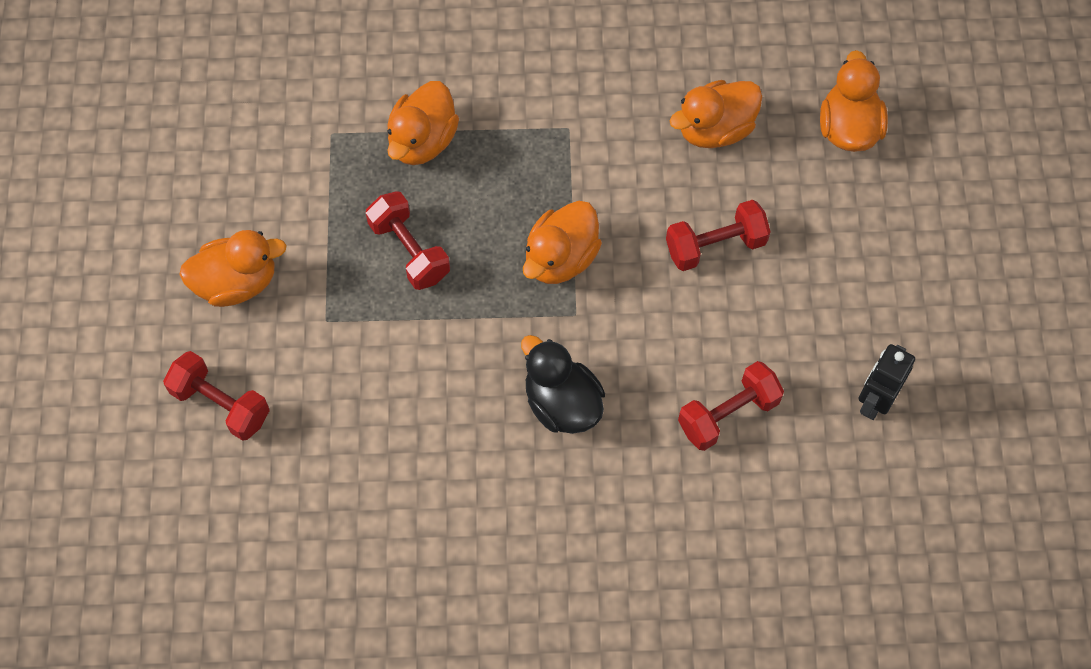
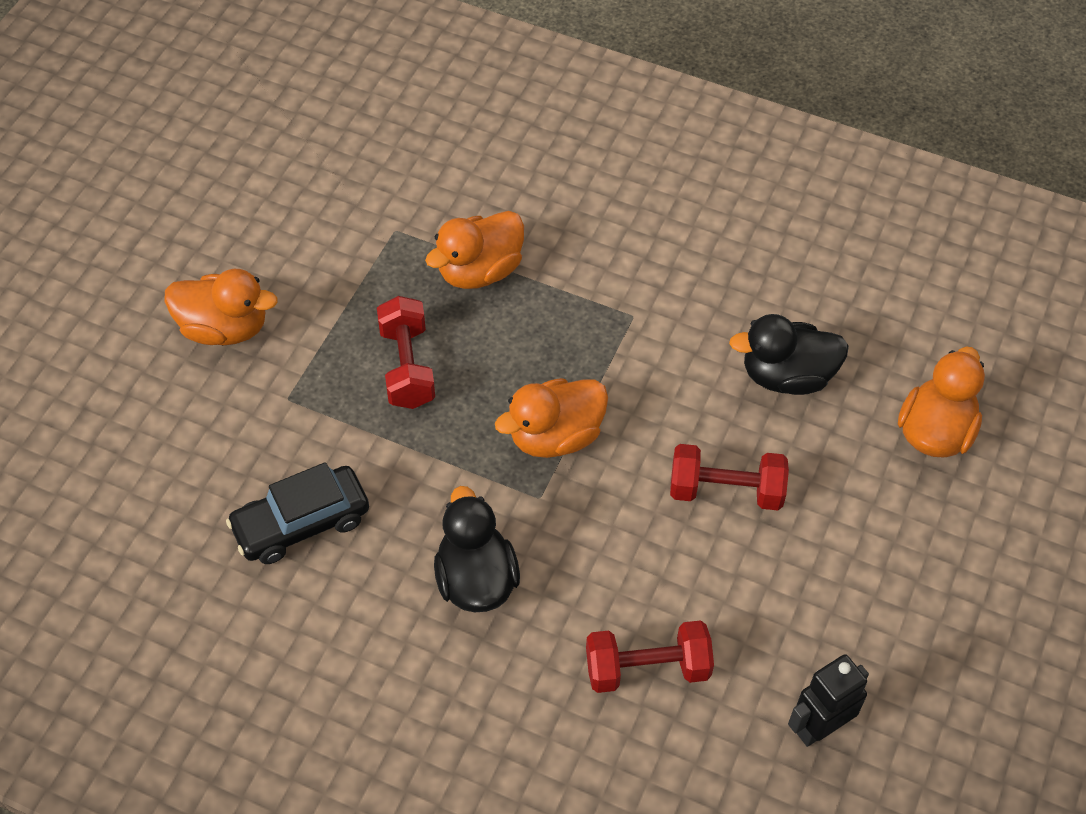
camera: 25 degrees right, 10 degrees down
(221, 404) = (141, 434): red dumbbell -> none
(398, 420) = (301, 523): none -> black car
(715, 129) = (786, 376): orange duck -> black duck

